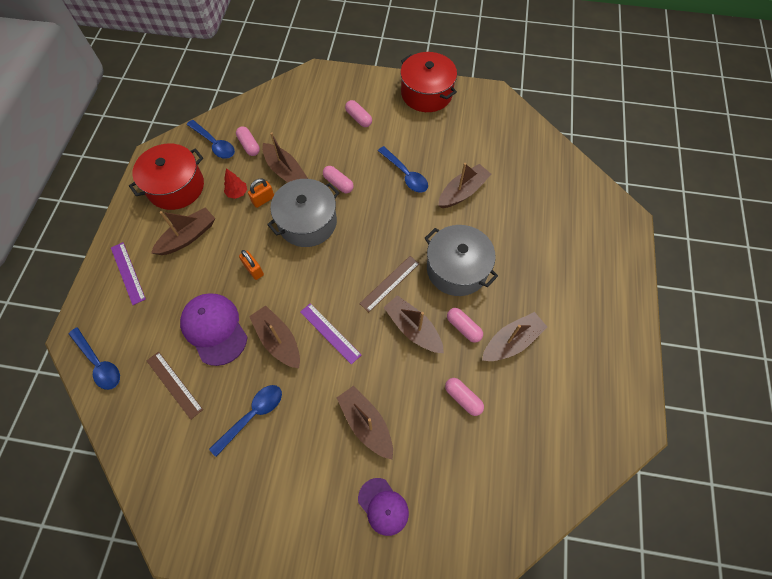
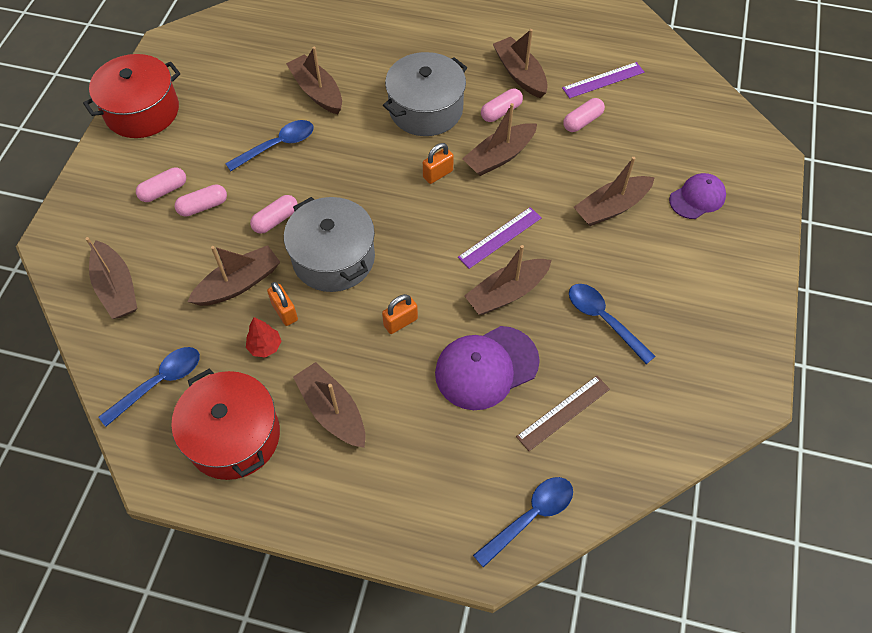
camera: 85 degrees left, 5 degrees down
(128, 273) = (385, 494): purple ruler -> purple ruler (603, 80)
(249, 145) = (176, 332): pink capsule -> pink capsule (203, 206)
(281, 110) = (117, 288): none -> brown boat
(389, 283) = (438, 174): brown ruler -> orange padlock

